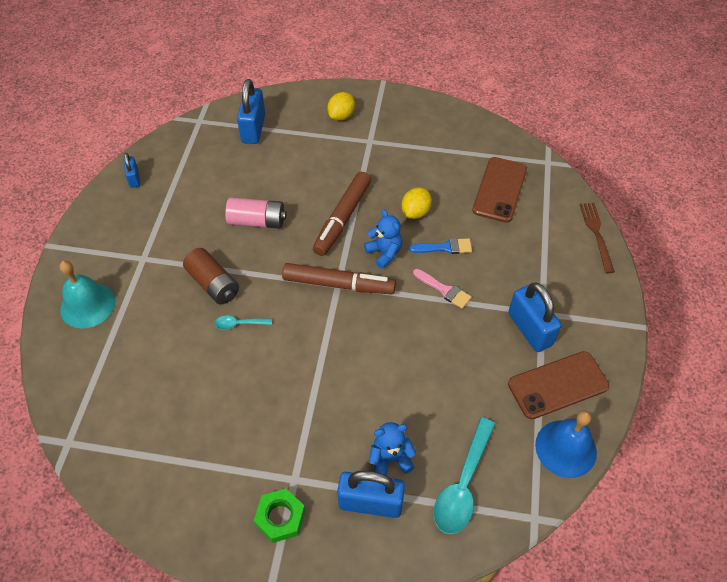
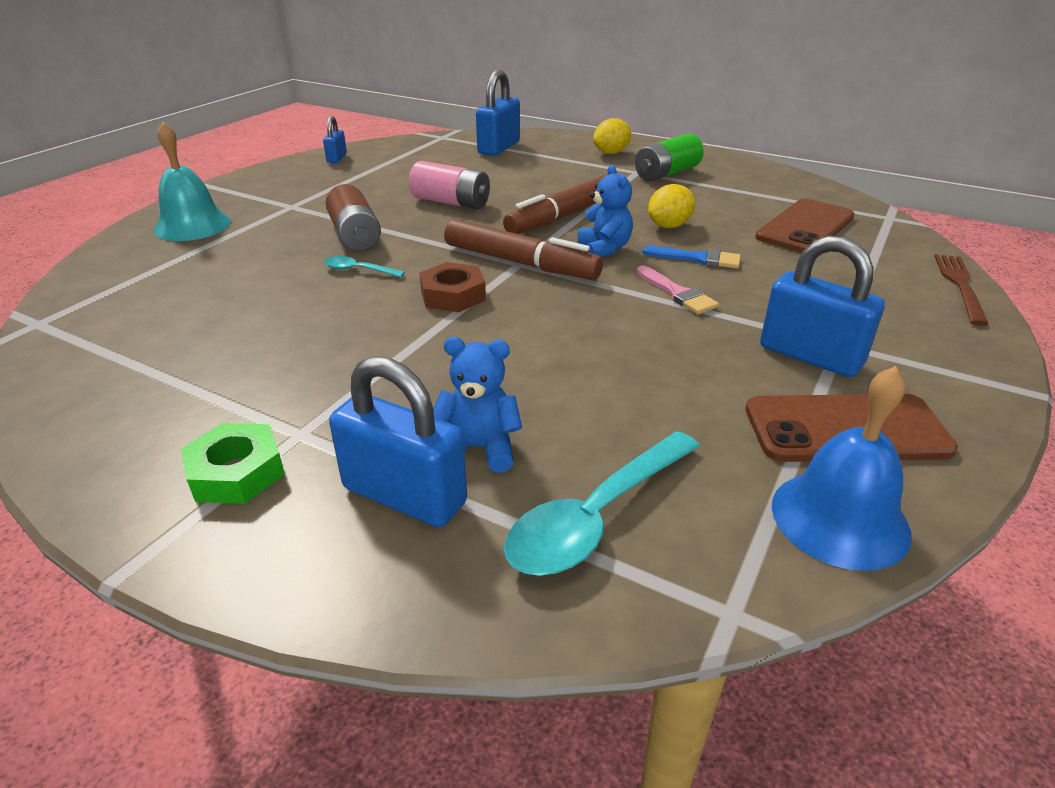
camera: 20 degrees right, 20 degrees down
(313, 333) = (453, 295): none -> brown nut
(391, 138) = (667, 173): none -> green battery
(530, 329) = (810, 356): blue padlock -> blue padlock turned 45 degrees counterclockwise

